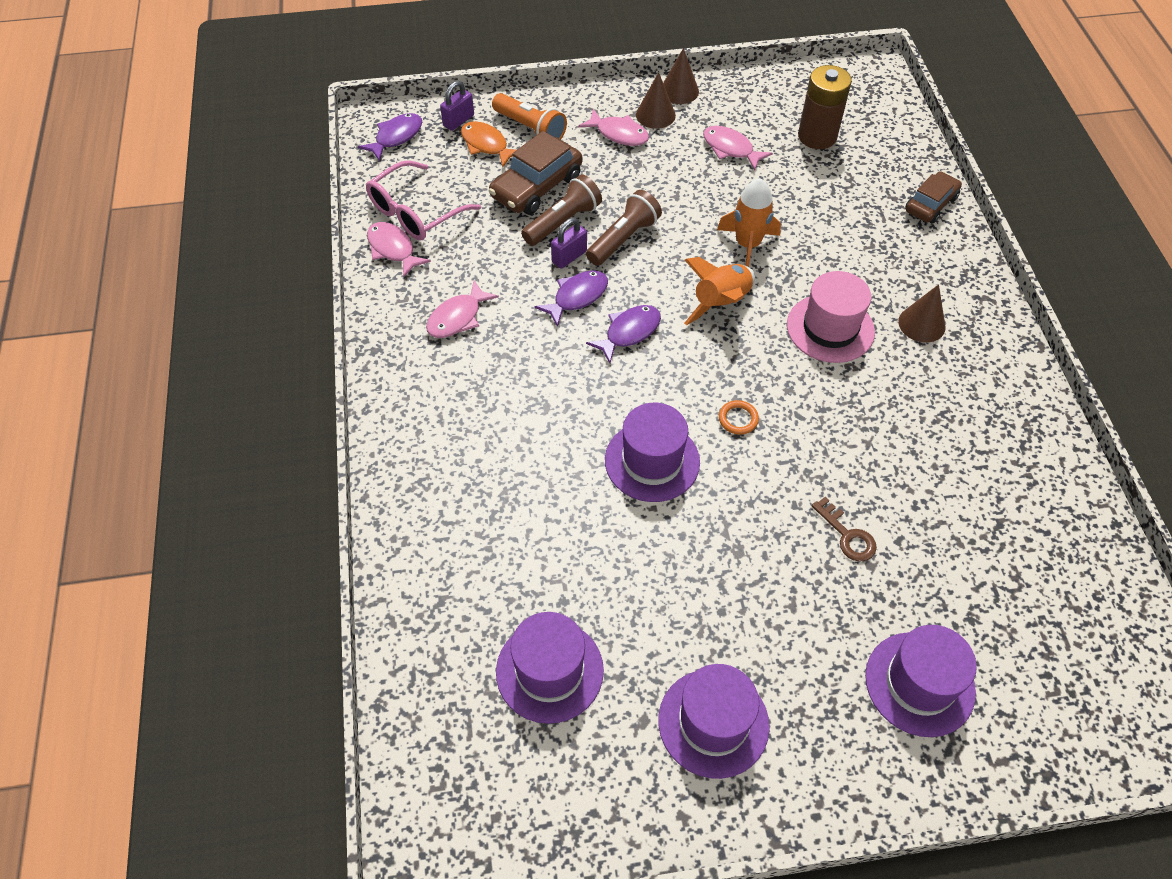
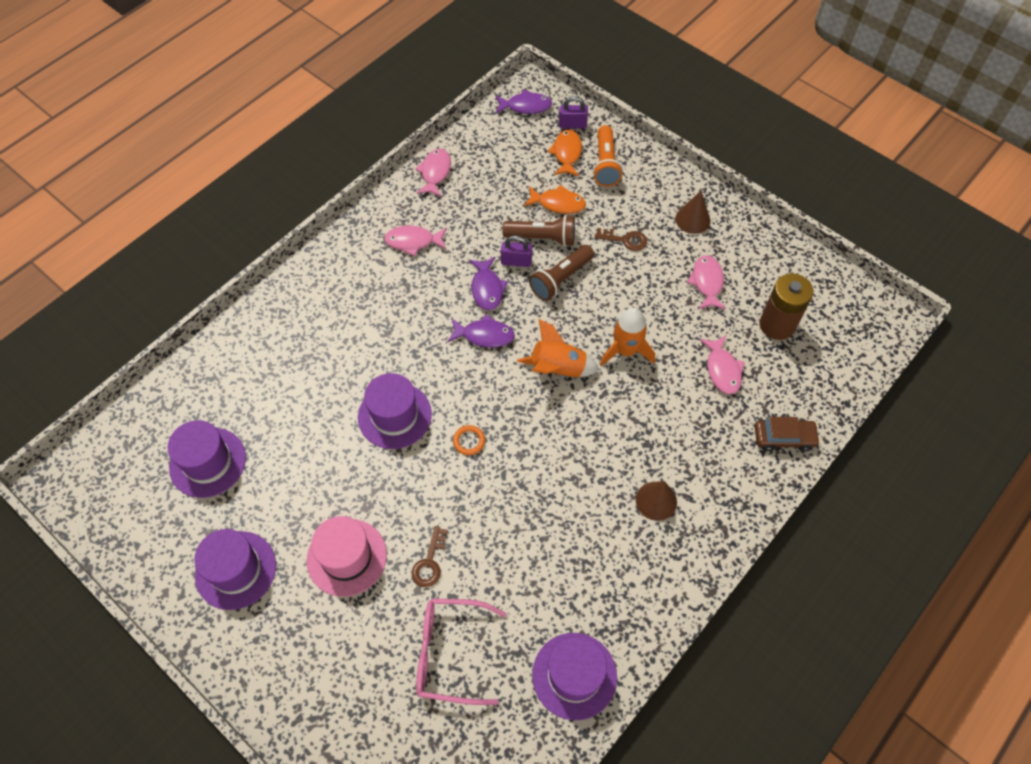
camera: 50 degrees right, 5 degrees up
(415, 212) = (474, 161): pink glasses -> pink glasses (449, 653)
(536, 187) = (558, 203): brown car -> orange fish
(577, 297) = (487, 288): purple fish -> purple fish turned 75 degrees clockwise
(619, 134) = (652, 212): pink fish -> pink fish (722, 370)
(623, 239) = (560, 279): brown flashlight -> brown flashlight turned 135 degrees clockwise
(628, 169) = (625, 240): none -> brown key
(679, 91) = (731, 217): brown cone -> none
(830, 328) = (597, 446): pink hat -> pink hat (346, 557)
(919, 683) = (349, 673): purple hat -> purple hat (574, 675)

